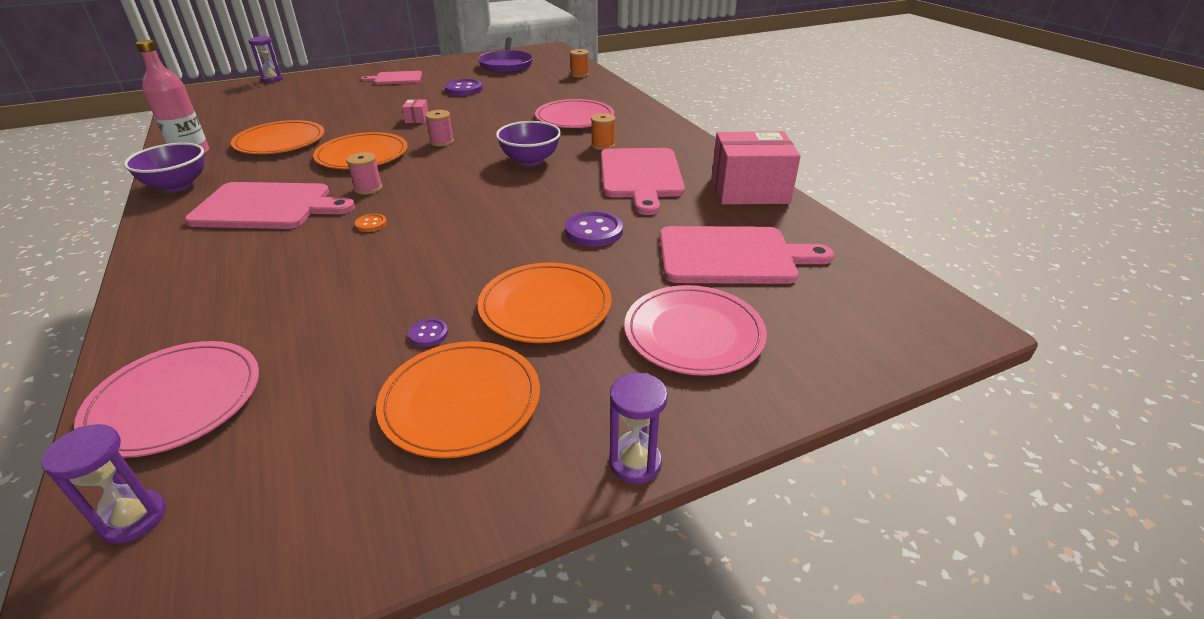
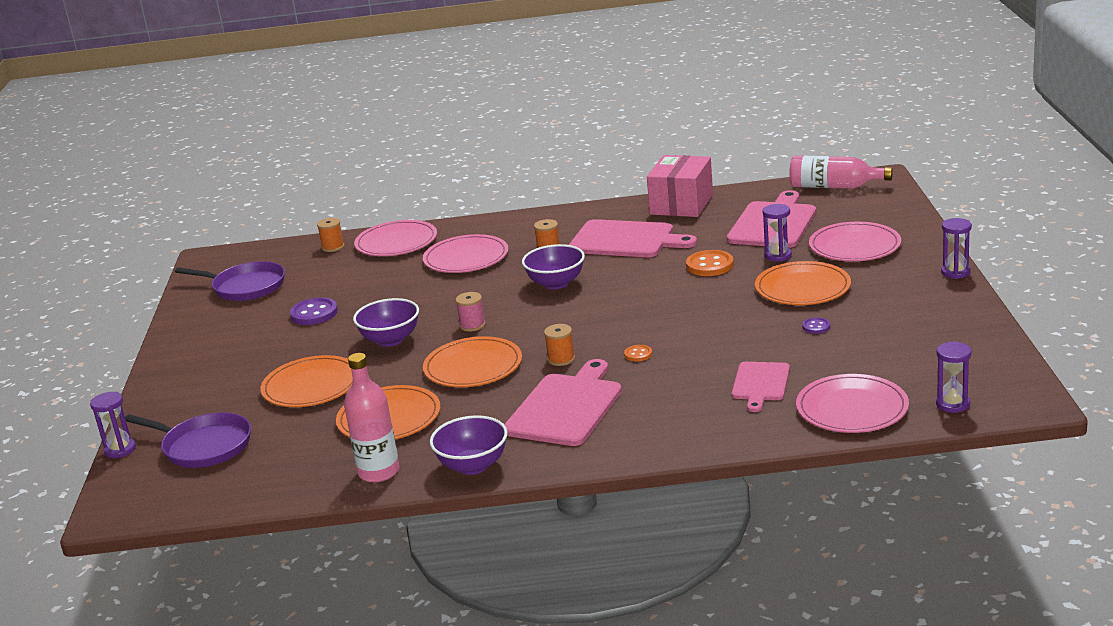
camera: 65 degrees left, 10 degrees down
(265, 97) = (203, 446): none -> purple pan
(368, 188) = (561, 359): pink spool -> orange spool
(396, 78) = (222, 357): pink cutting board -> pink cutting board (760, 384)
(417, 119) = (390, 340): pink box -> purple bowl
(461, 401) = (889, 316): orange plate -> orange plate (311, 386)
(594, 231) = (709, 265): purple button -> orange button
(596, 90) = (396, 242): none -> pink plate
(637, 273) = (778, 256): none -> purple hourglass
(886, 287) = (834, 187): none -> pink bottle

